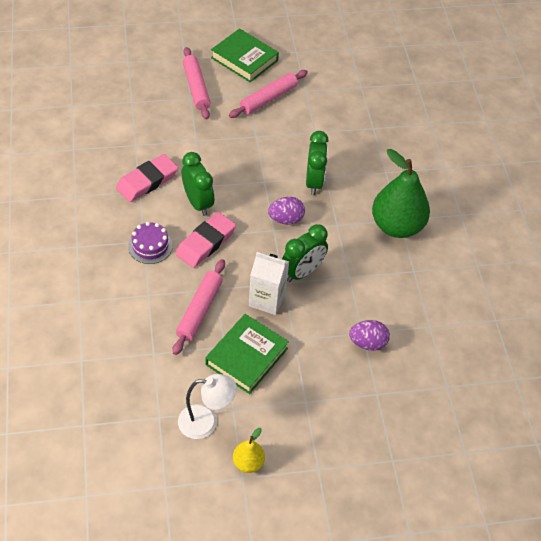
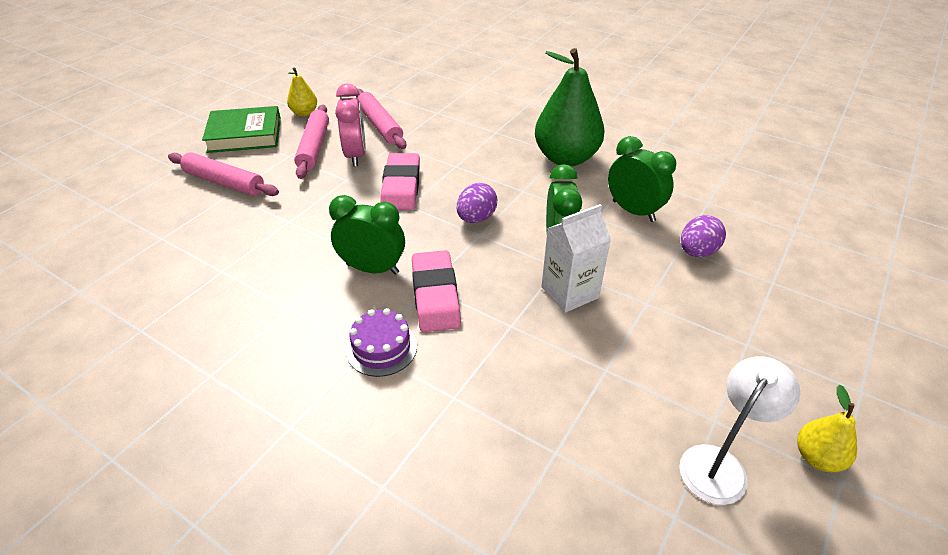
camera: 45 degrees left, 10 degrees down
(147, 181) = (285, 292): pink eraser -> pink eraser (401, 186)
(200, 310) = (529, 360): pink rolling pin -> pink rolling pin (380, 125)
(246, 356) = (639, 358): green book -> none
(282, 123) = (355, 155): none -> pink clock
(296, 66) = (304, 113): none -> yellow pear
(314, 182) = (453, 176): green clock -> green clock (633, 211)

